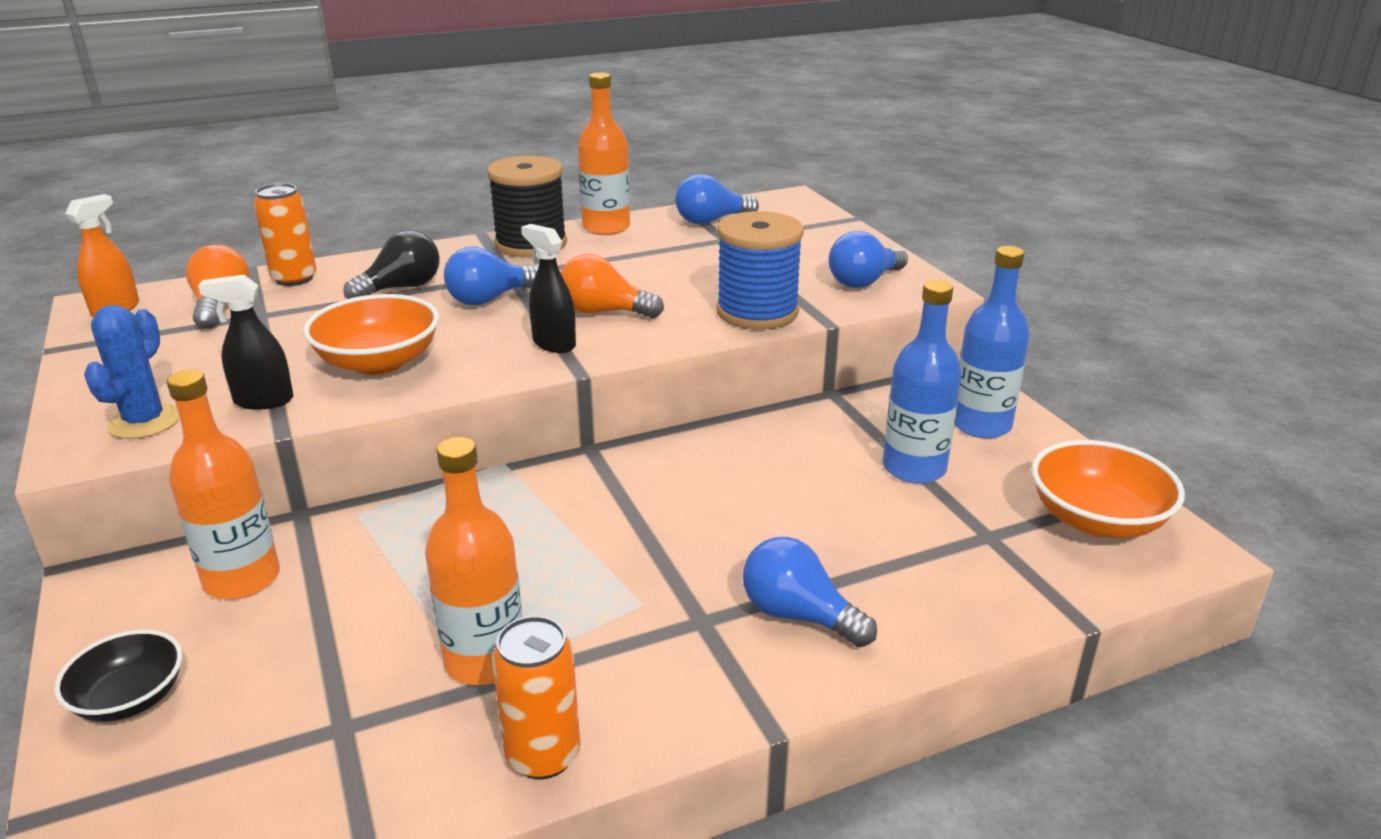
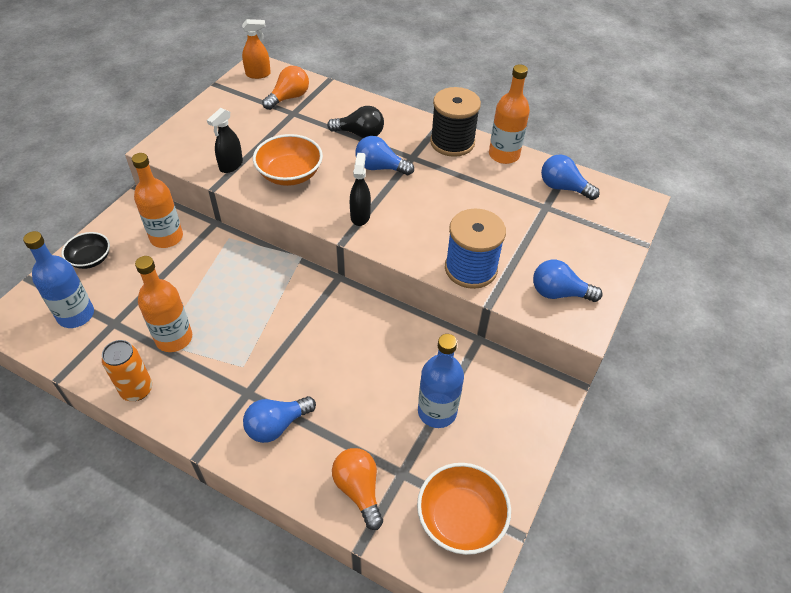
camera: 50 degrees right, 20 degrees up
(144, 422) = (190, 147): blue cactus -> none
(263, 401) = (231, 165): black spray bottle -> black spray bottle turned 105 degrees counterclockwise
(294, 278) = (333, 98): orange can -> none
(604, 312) = (409, 213): orange light bulb -> orange light bulb (359, 490)
(798, 615) = (277, 425): blue light bulb -> blue light bulb turned 120 degrees counterclockwise
(981, 425) = (511, 422): blue bottle -> blue bottle (76, 315)

